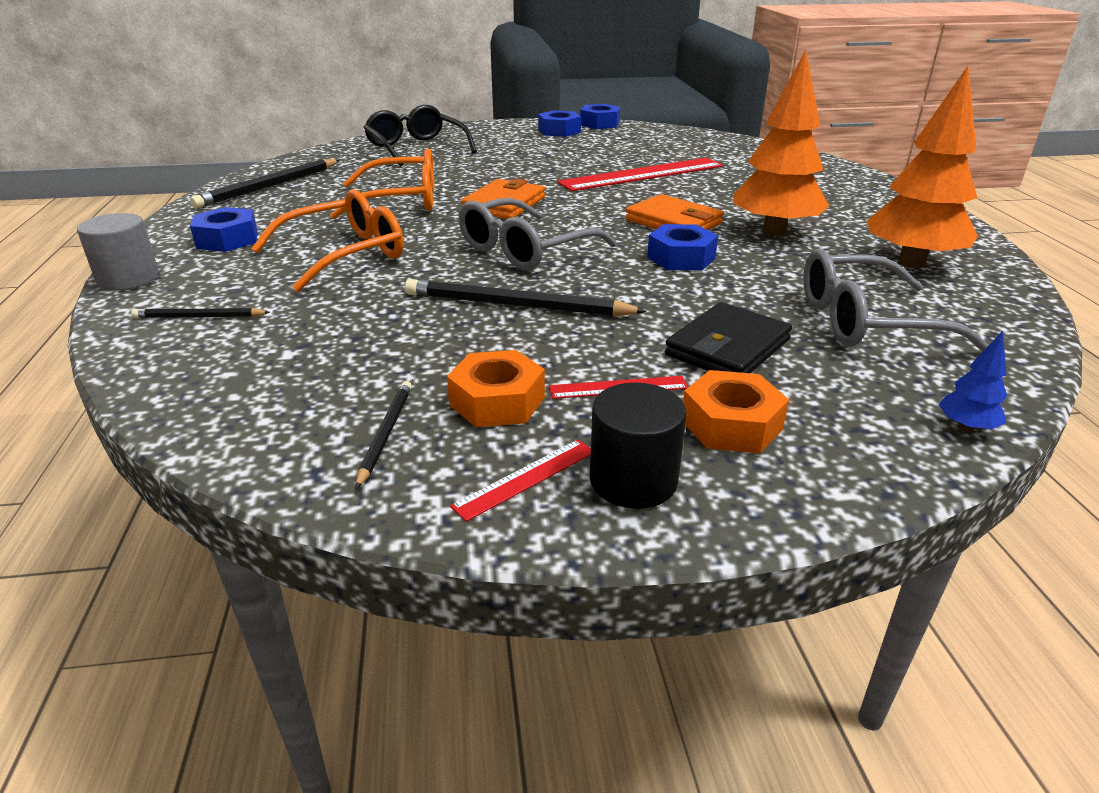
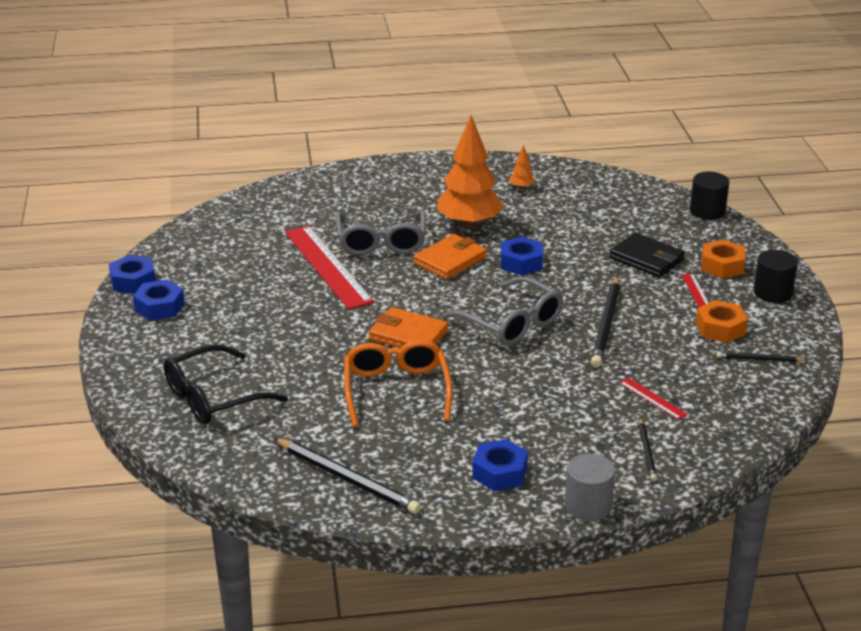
camera: 90 degrees left, 0 degrees up
(345, 254) = (527, 404): orange glasses -> none
(525, 478) = (781, 319): red ruler -> red ruler (652, 398)
(865, 322) = (607, 216): grey glasses -> grey glasses (381, 242)
(911, 263) = (521, 187): orange tree -> orange tree, size x0.41
(966, 427) = (707, 211): blue tree -> black cylinder

